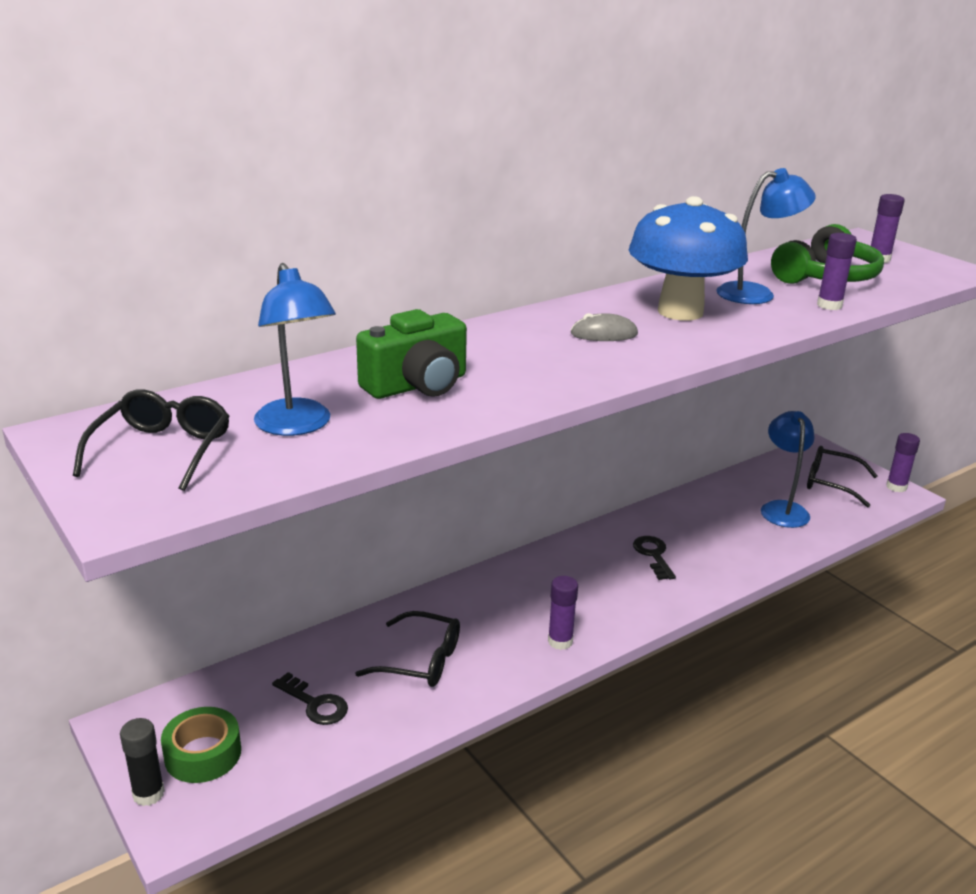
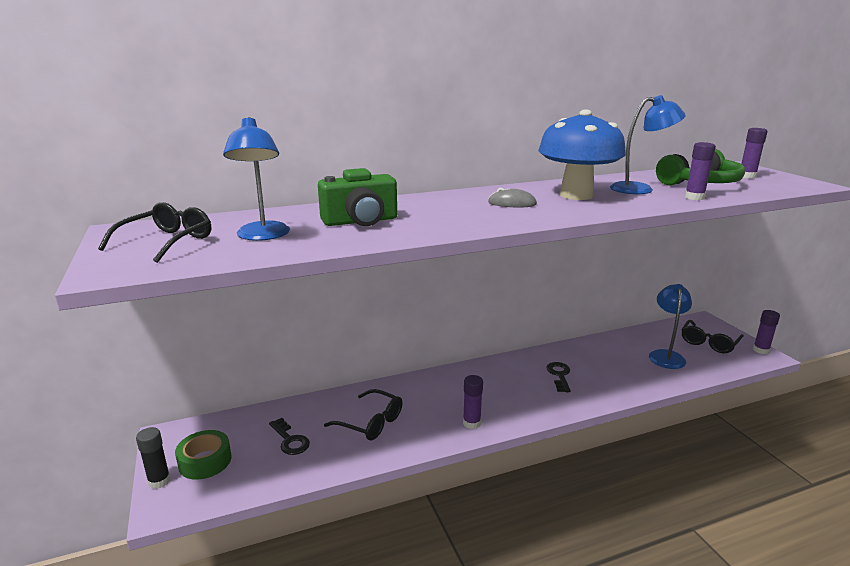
camera: 15 degrees right, 5 degrees down
(831, 483) = (709, 343): black glasses -> black glasses turned 90 degrees counterclockwise

